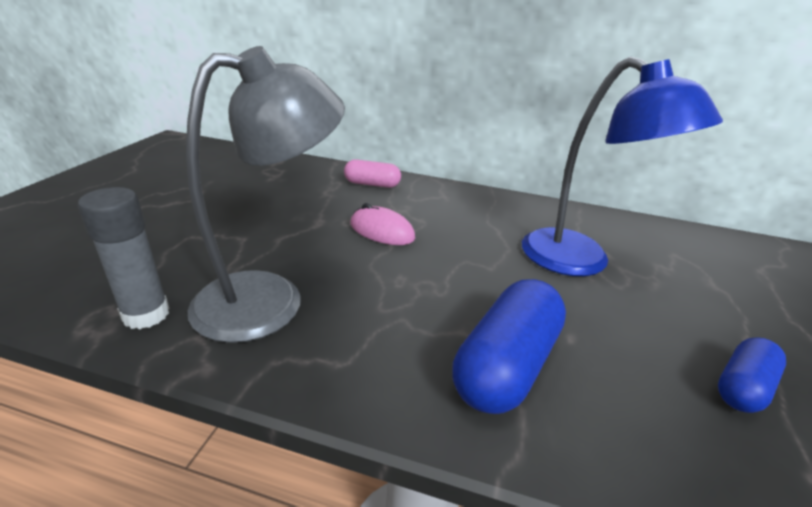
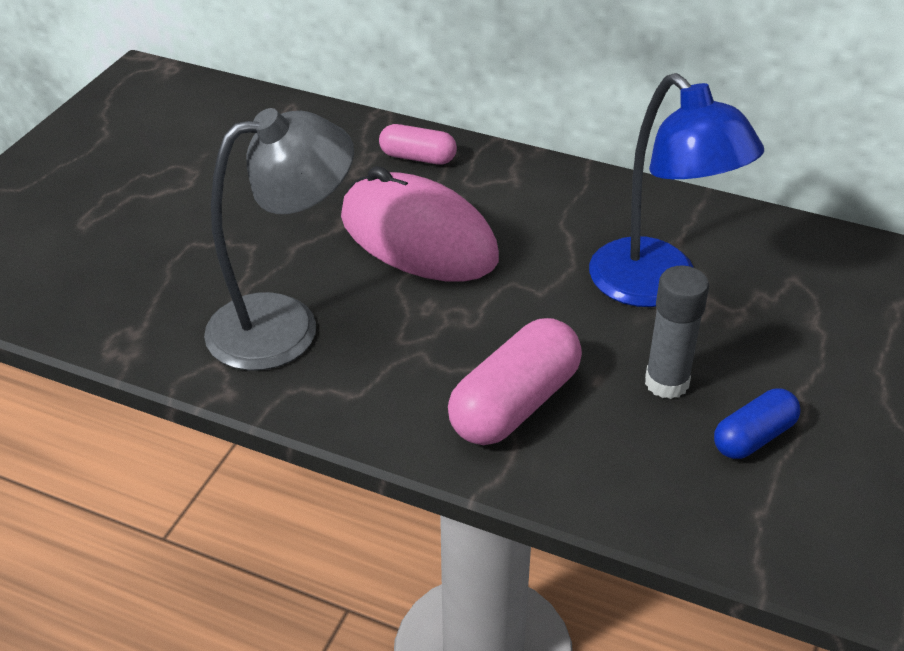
camera: 10 degrees right, 10 degrees up
(146, 314) = (165, 339): grey glue stick -> grey glue stick (666, 383)
(382, 231) = (418, 237): pink mouse -> pink mouse, size x2.03
(505, 365) = (514, 404): blue capsule -> pink capsule

